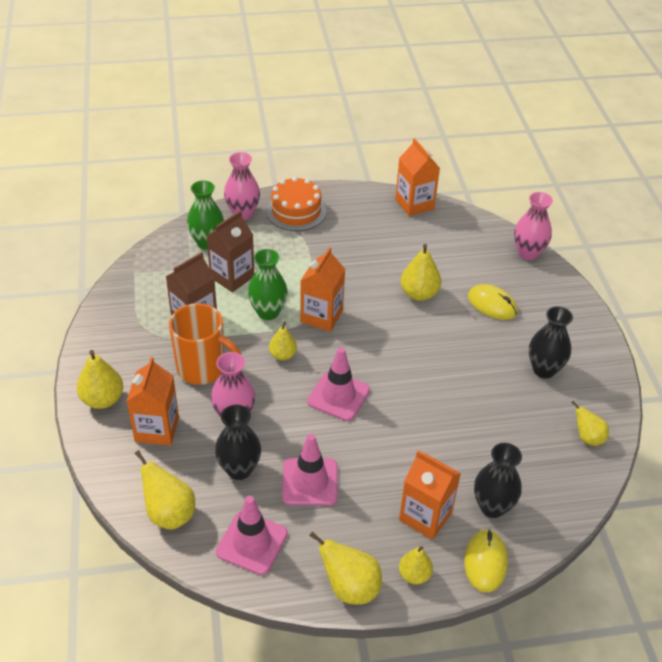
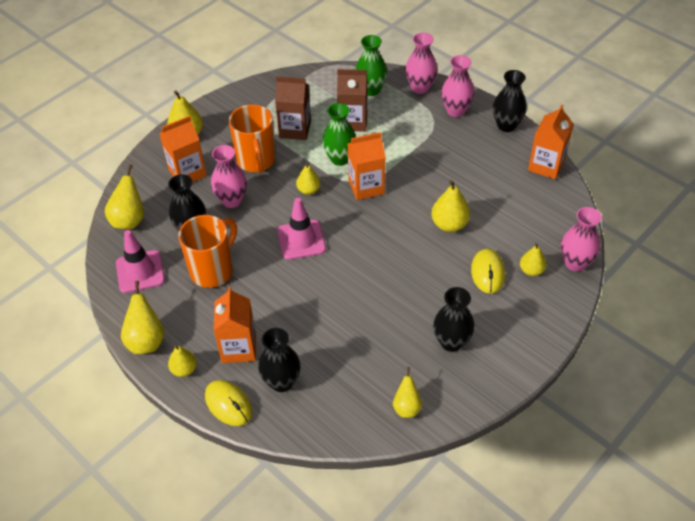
camera: 55 degrees right, 5 degrees up
(296, 211) = (455, 111): orange cake -> pink vase
(310, 482) = (213, 270): pink traffic cone -> orange mug
(347, 196) = (506, 125): none -> black vase
(485, 562) = (228, 404): yellow mouse -> yellow mouse turned 75 degrees clockwise
(513, 280) = (531, 270): none -> yellow pear

